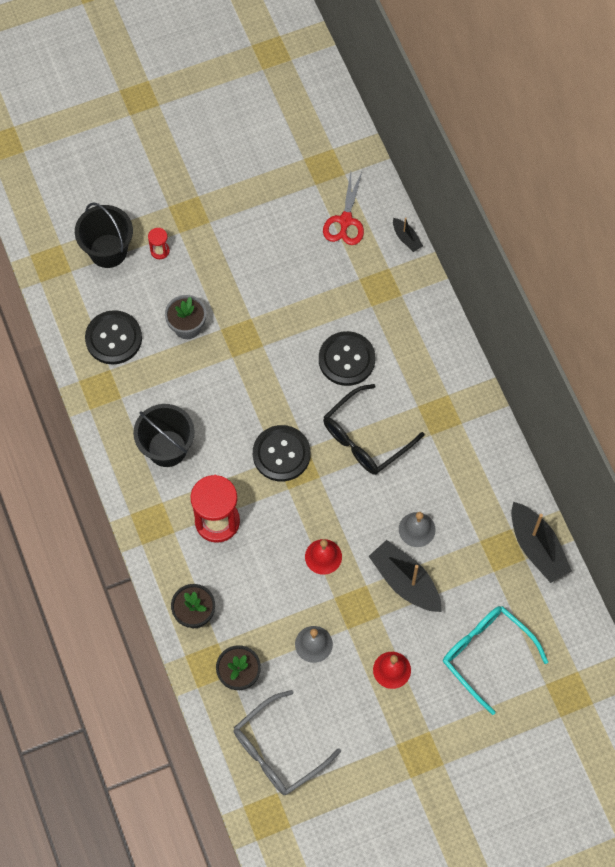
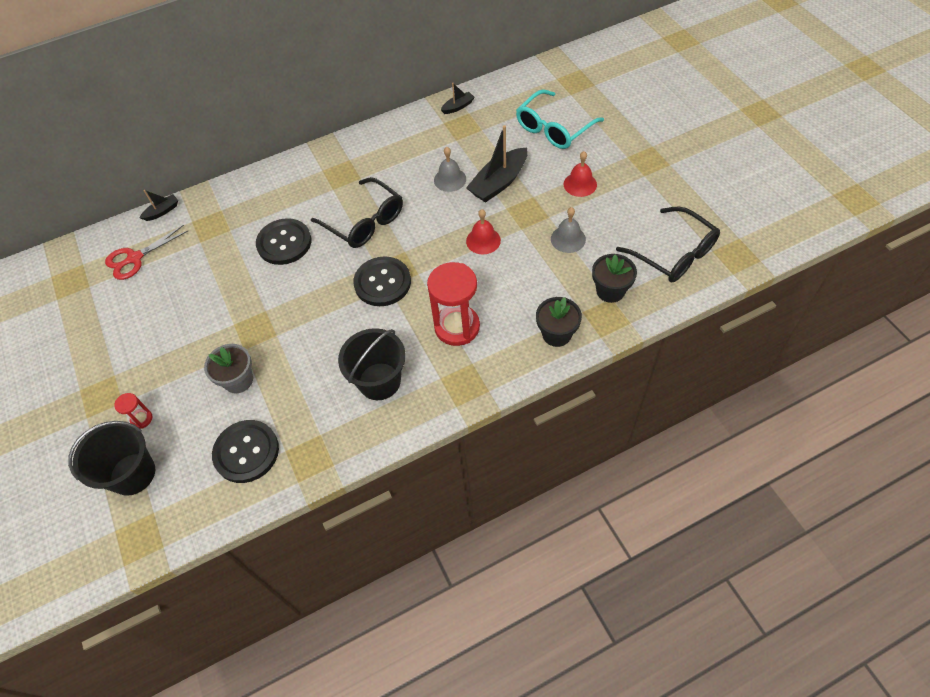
camera: 90 degrees left, 10 degrees down
(278, 751) = (674, 254): grey glasses -> black glasses
(345, 221) = (135, 258): red scissors -> red scissors turned 135 degrees clockwise
(537, 547) = (458, 107): black boat -> black boat, size x0.51

